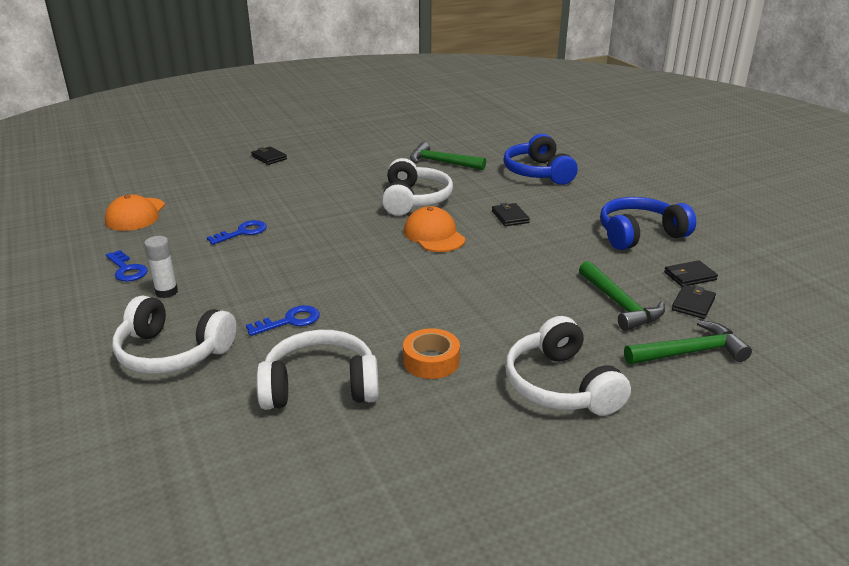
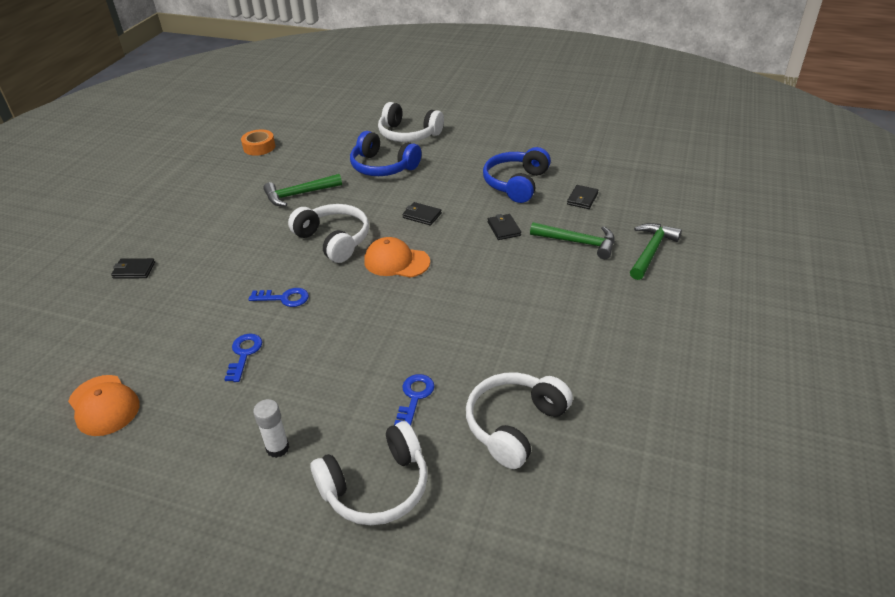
camera: 45 degrees left, 10 degrees up
(127, 269) = (201, 457): blue key -> blue key (284, 298)
(431, 361) = (545, 356): orange tape -> orange tape (259, 147)
(560, 385) = (629, 318): white headphones -> white headphones (408, 134)
(693, 304) = (610, 218): black wallet -> black wallet (504, 229)

